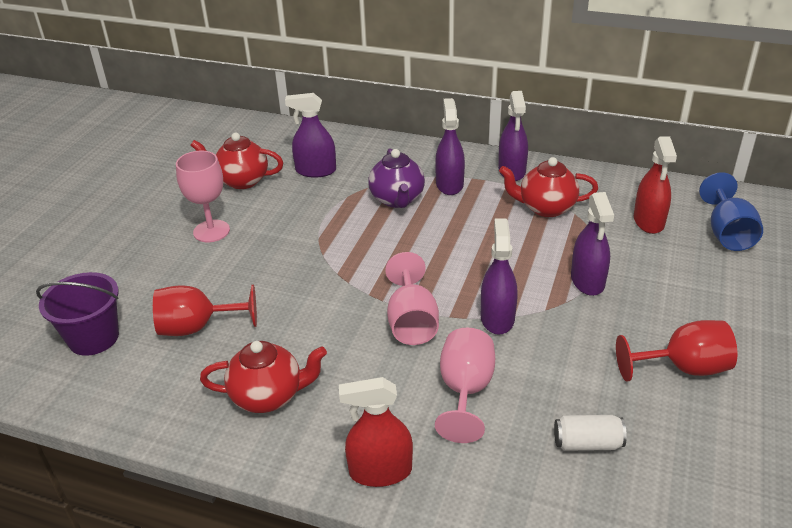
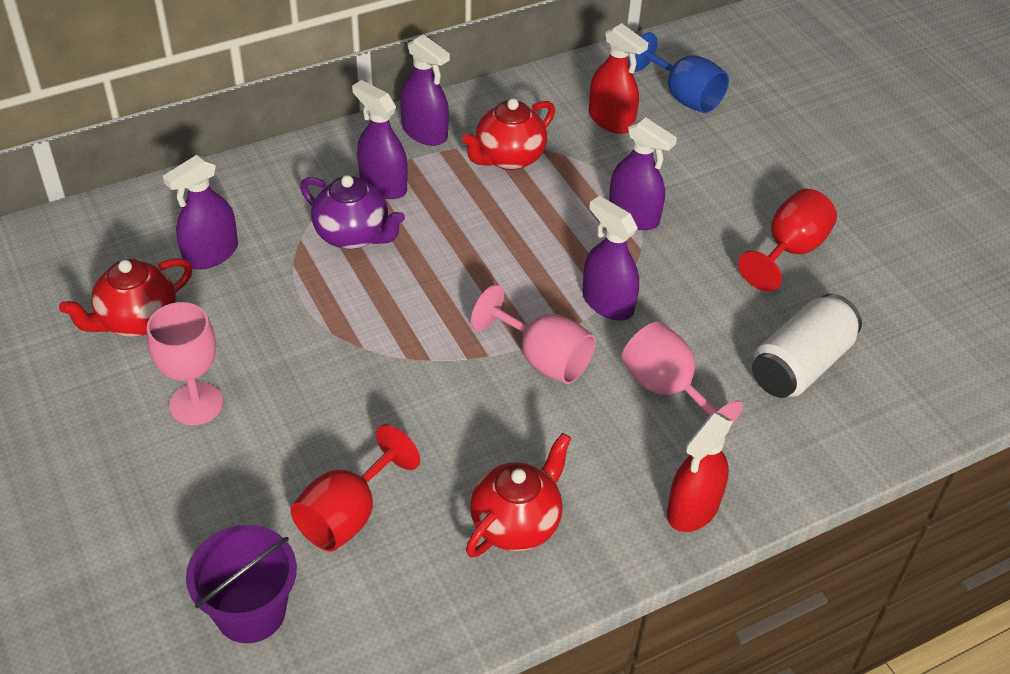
camera: 50 degrees left, 10 degrees up
(587, 443) = (800, 365): white can -> white can, size x1.73

